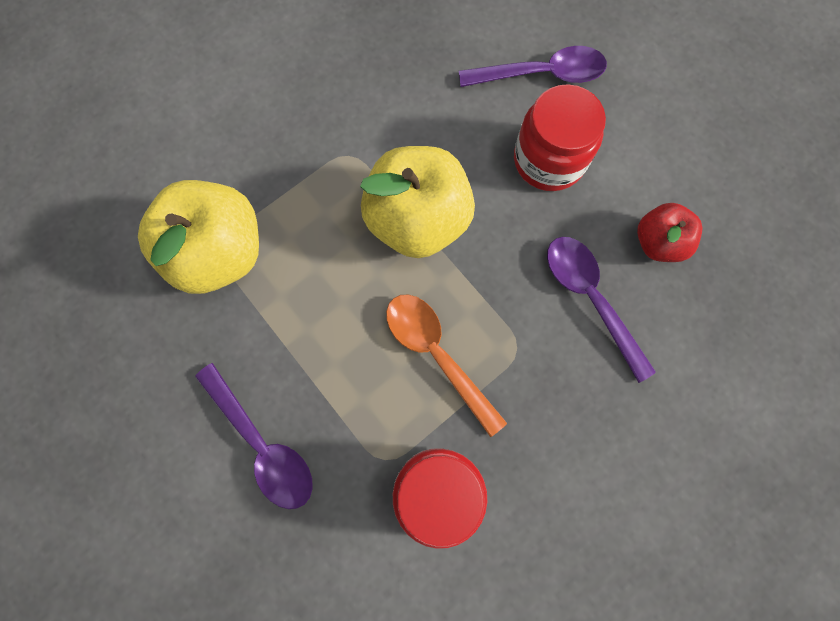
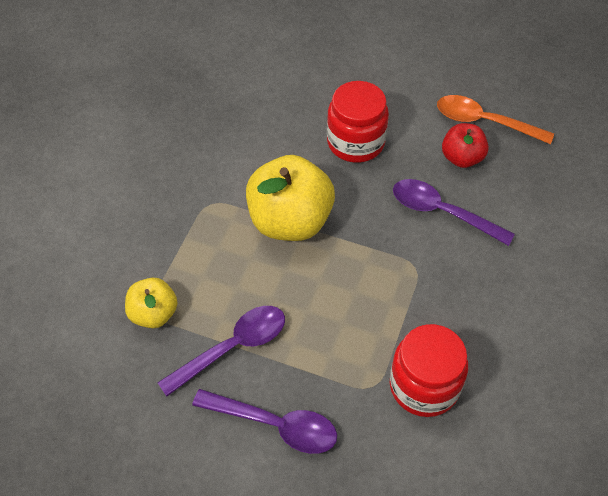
camera: 30 degrees left, 20 degrees down
(219, 253) = (154, 314): yellow apple -> yellow apple, size x0.55
(436, 354) = (362, 299): orange spoon -> orange spoon (484, 122)
(541, 74) = (314, 93): purple spoon -> purple spoon (233, 347)

